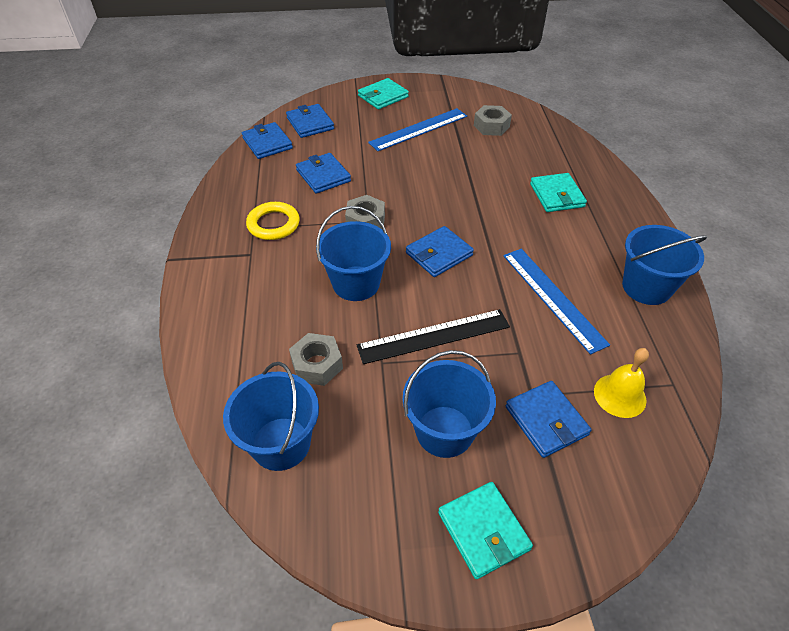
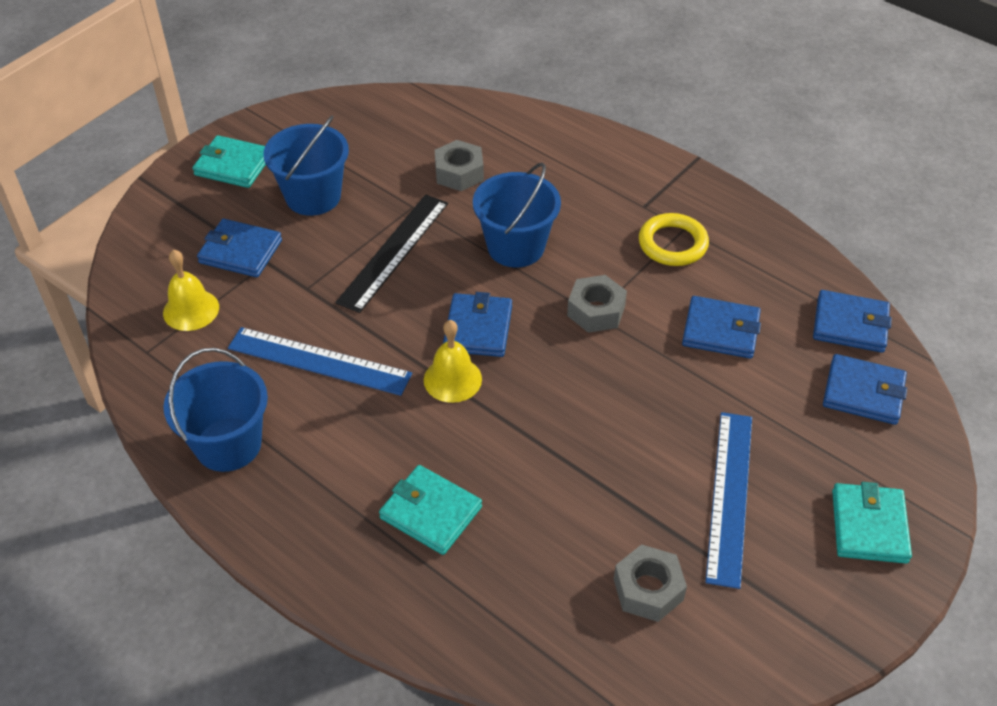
camera: 135 degrees right, 0 degrees up
(281, 443) = (418, 121): blue bucket -> none
(483, 239) = (452, 379): none -> yellow bell

